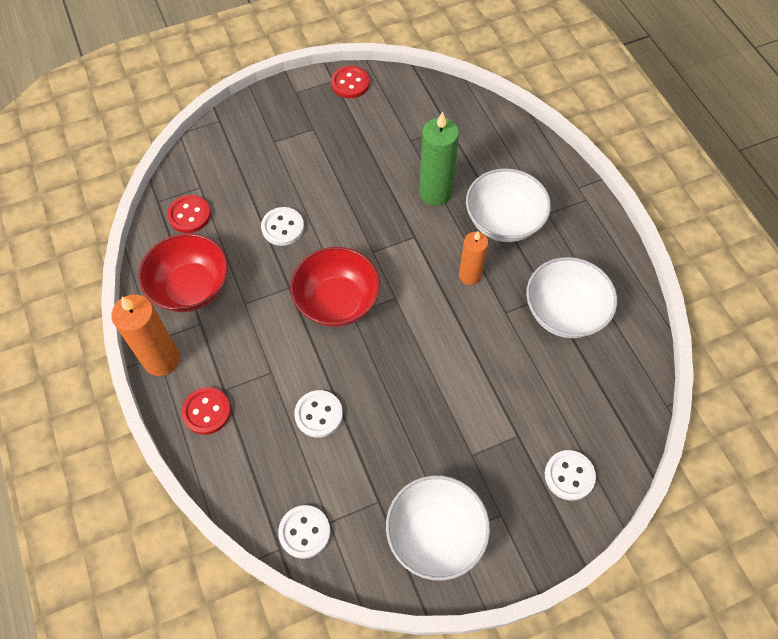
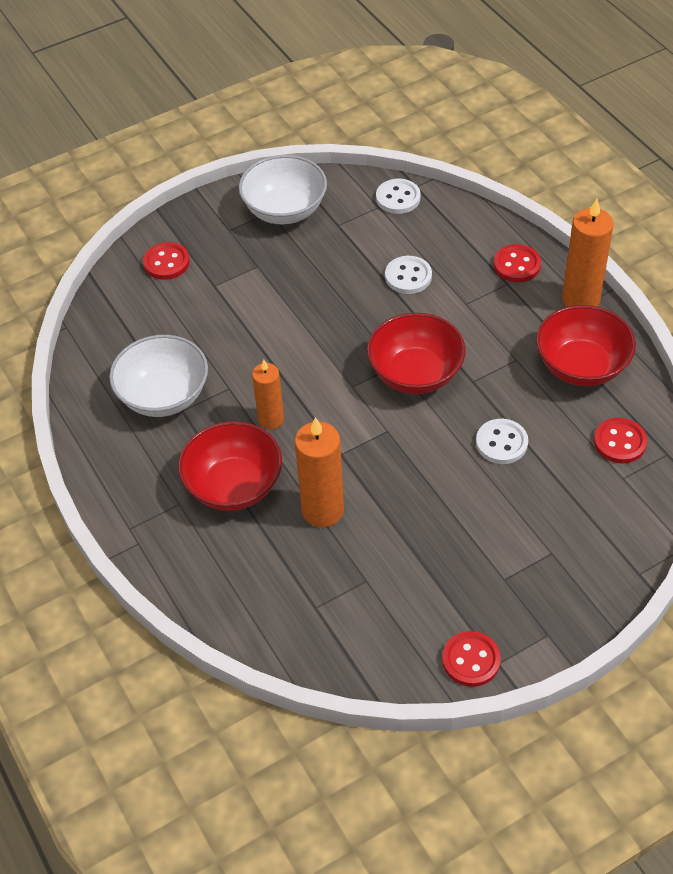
camera: 175 degrees right, 10 degrees down
(435, 193) = (323, 510): green candle -> orange candle
(504, 221) = (234, 486): white bowl -> red bowl
(569, 476) = (166, 262): white button -> red button

